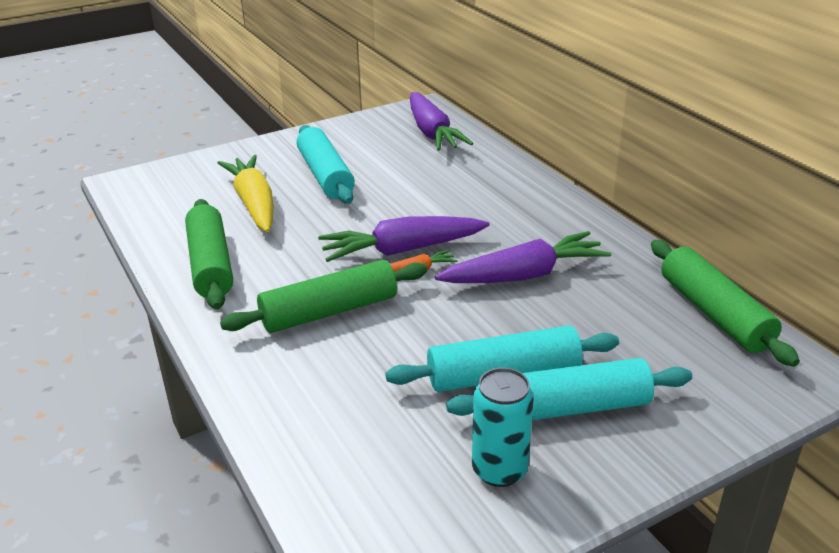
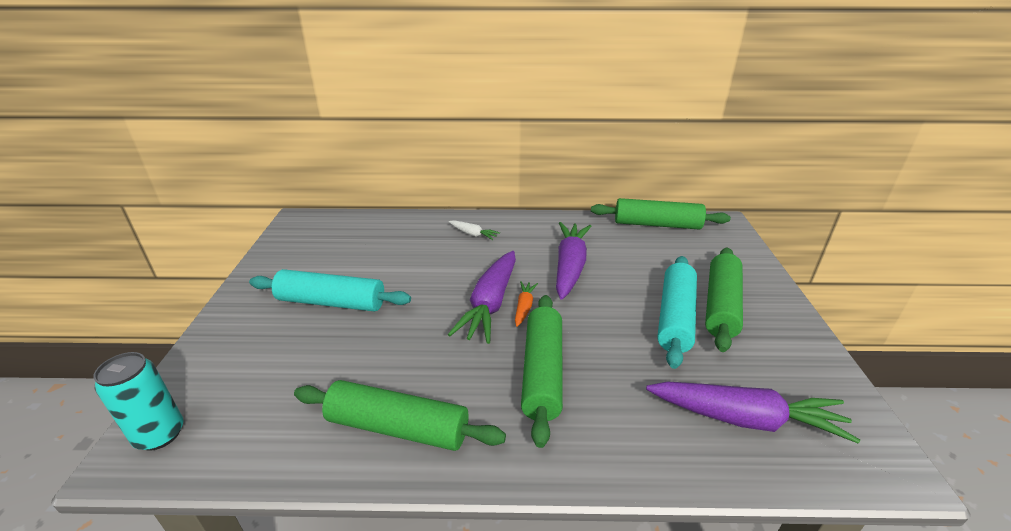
camera: 60 degrees left, 0 degrees up
(254, 203) = (322, 360): yellow carrot -> none
(432, 133) = (341, 231): purple carrot -> purple carrot (746, 419)
(499, 470) = (773, 357): turquoise can -> turquoise can (160, 434)
(514, 197) = (473, 234): none -> white carrot
(569, 408) = (721, 305): turquoise rolling pin -> green rolling pin

